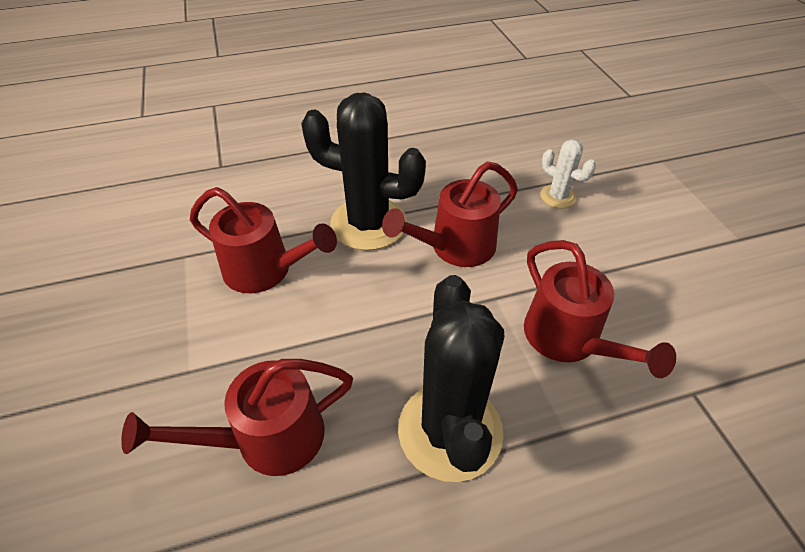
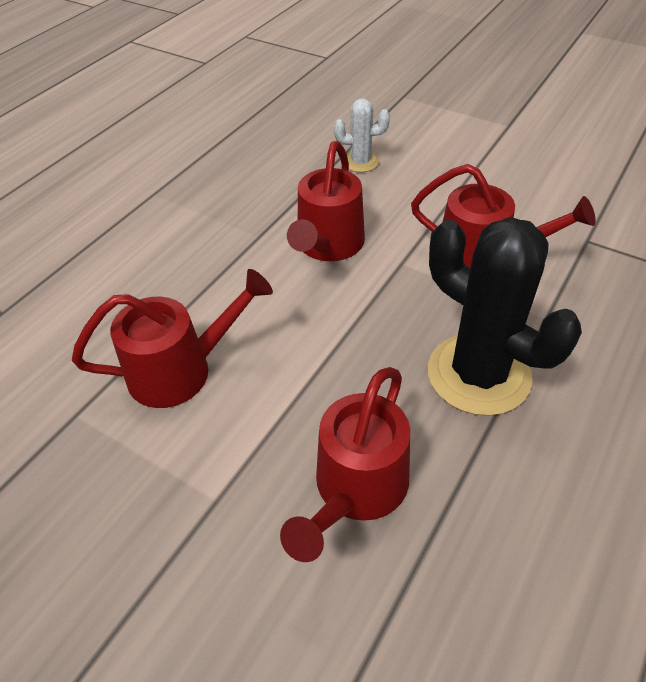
camera: 40 degrees left, 0 degrees up
(368, 224) = (230, 272): black cactus -> none

